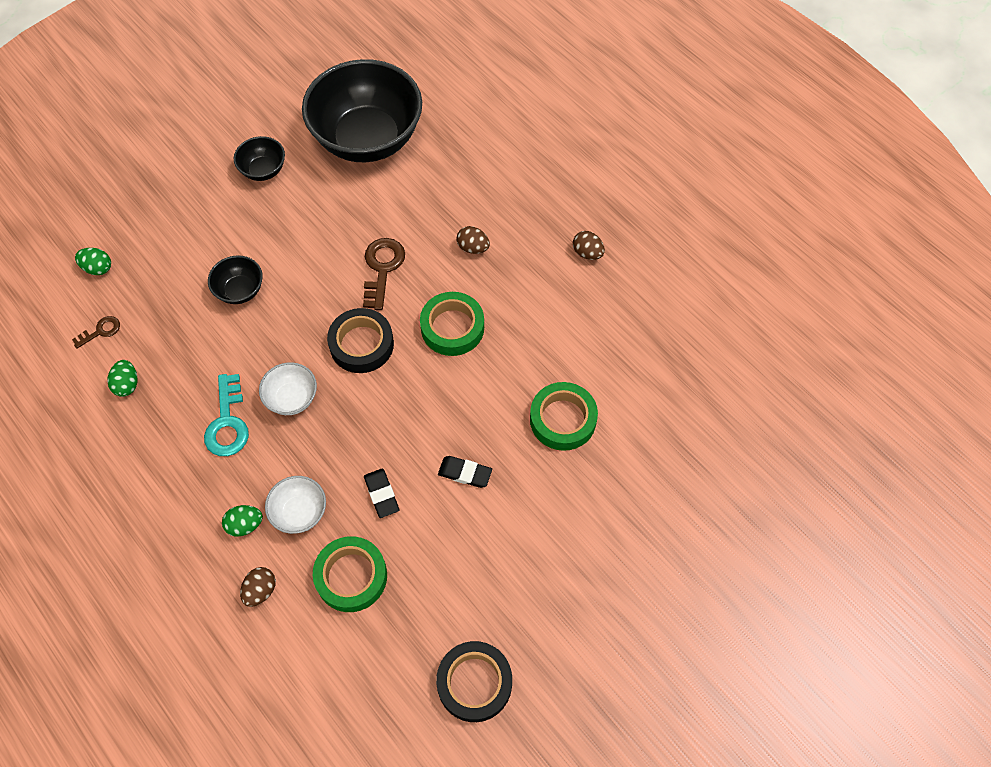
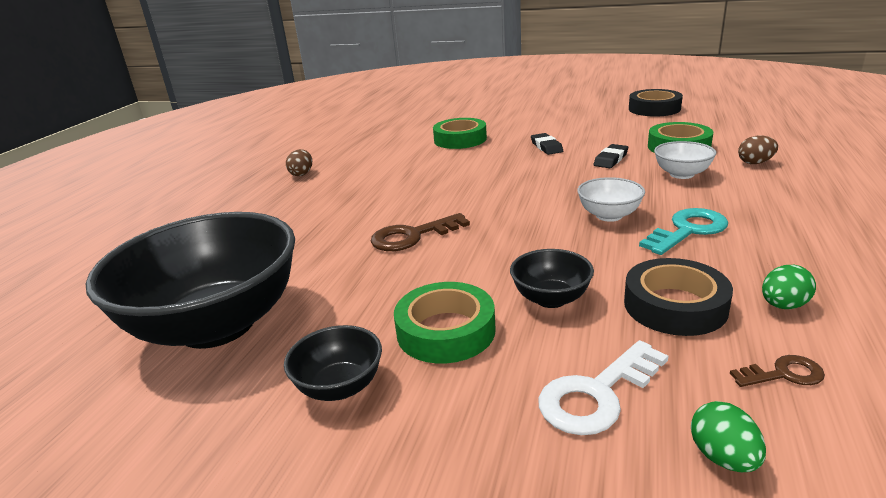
camera: 120 degrees left, 35 degrees down
(101, 331) = (783, 374): brown key -> brown key turned 150 degrees clockwise
(163, 255) = (597, 394): none -> white key
(245, 525) = (735, 185): green egg -> none
(361, 344) = (507, 212): black tape -> black tape (675, 305)
(452, 328) = (436, 188): green tape -> green tape (446, 331)
(473, 248) = (340, 210): brown egg -> none

